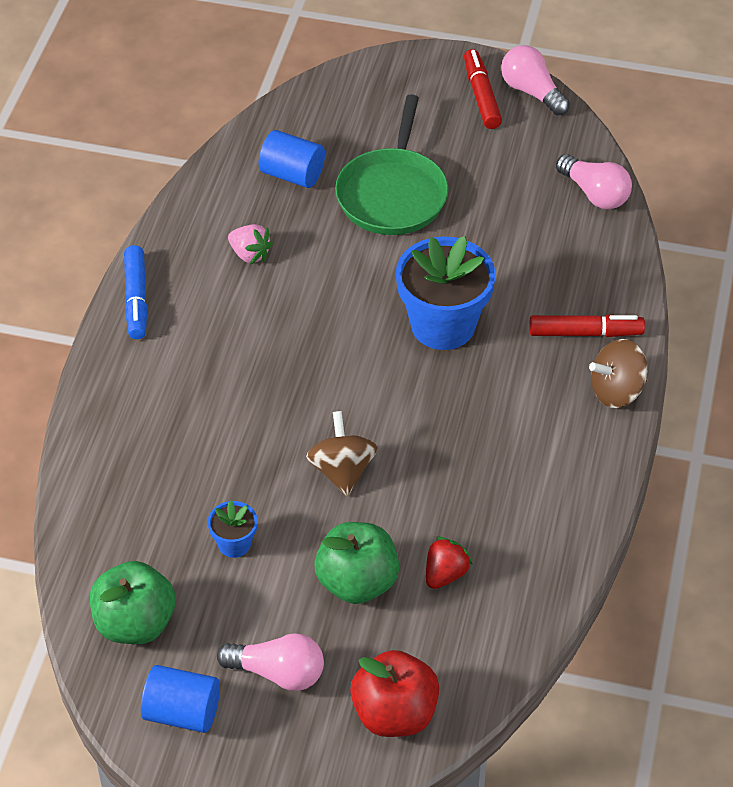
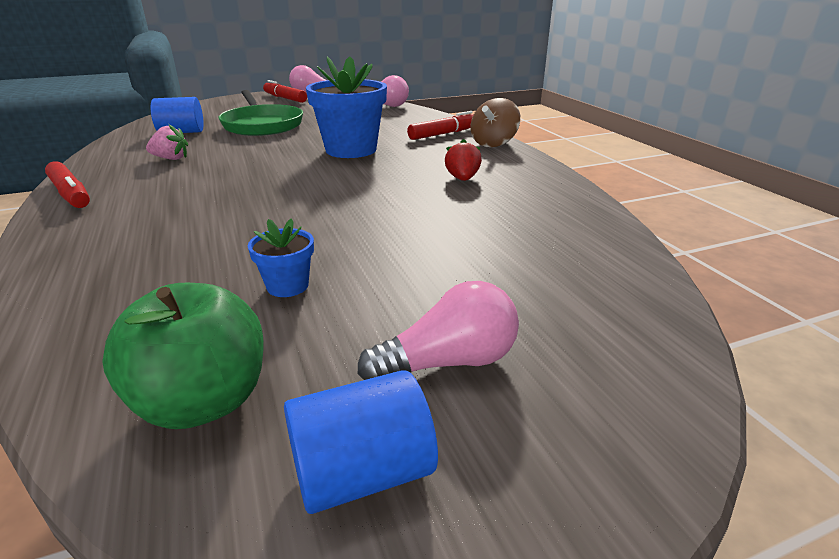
camera: 35 degrees left, 20 degrees down
(136, 299) = (70, 194): blue marker -> red marker
(342, 471) = (351, 216): brown spinning top -> none
(357, 582) = (444, 265): green apple -> none
(394, 714) = (614, 336): red apple -> none
(445, 574) = (510, 235): red strawberry -> red strawberry (462, 179)

